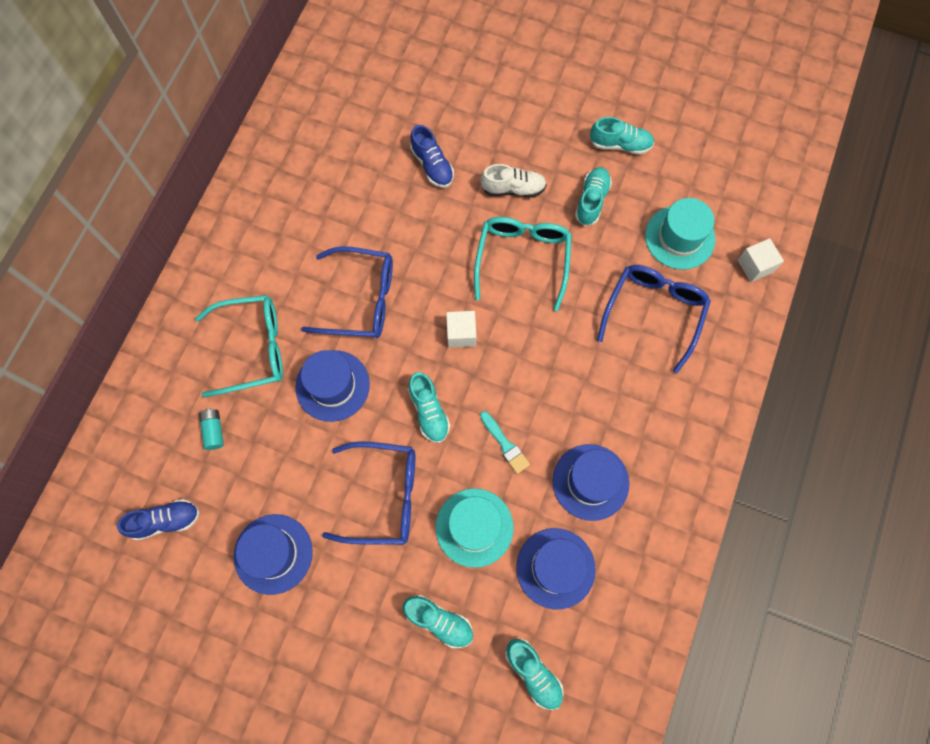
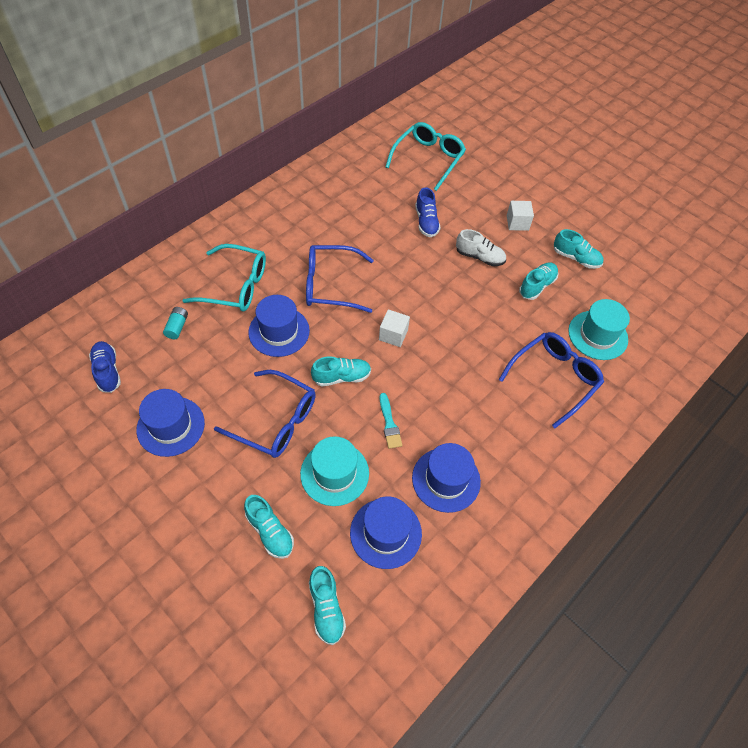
camera: 20 degrees right, 15 degrees down
(165, 521) = (107, 371): blue shoe -> blue shoe turned 120 degrees counterclockwise
(361, 299) = (330, 285): blue glasses -> blue glasses turned 150 degrees clockwise
(429, 411) = (341, 377): turquoise shoe -> turquoise shoe turned 105 degrees counterclockwise
(523, 259) = (465, 304): turquoise glasses -> turquoise glasses (428, 159)
(755, 266) = (653, 378): white cube -> white cube (517, 223)

